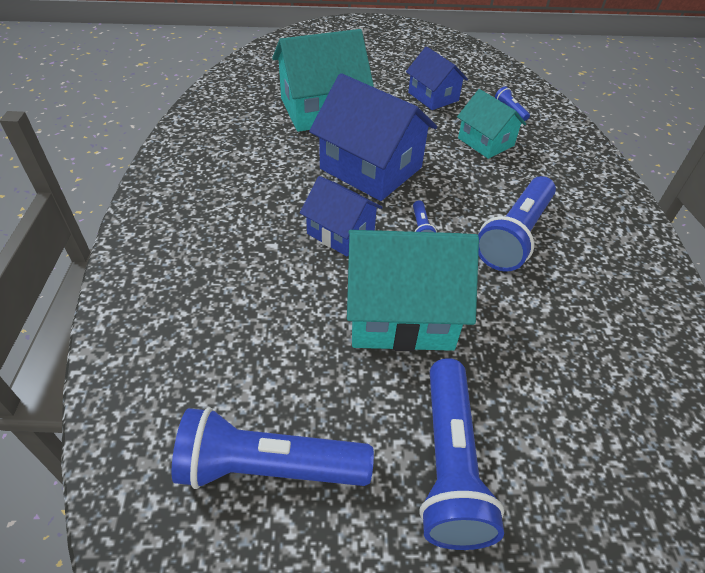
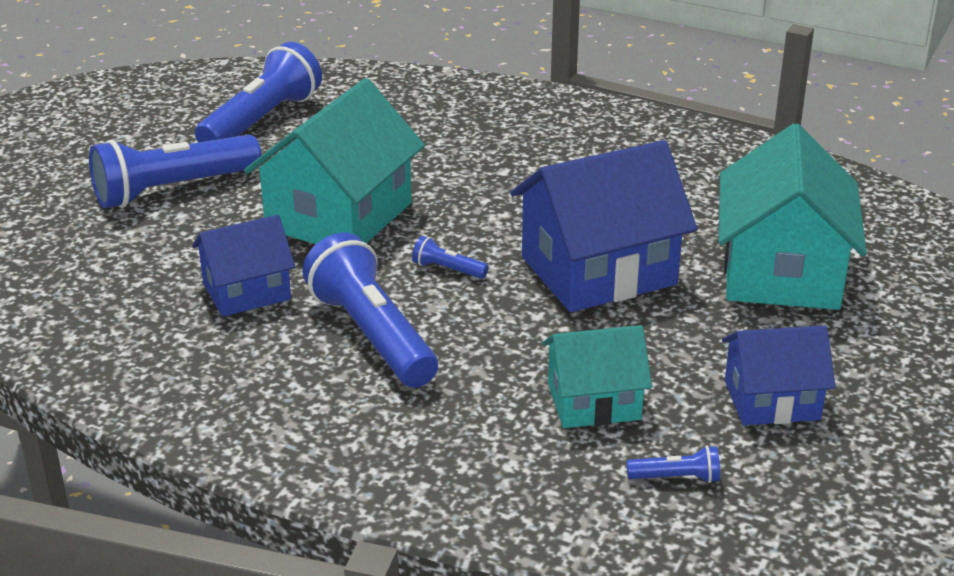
camera: 120 degrees right, 15 degrees down
(340, 232) = (488, 214): blue house -> blue house (247, 291)
(449, 464) = (173, 189): blue flashlight -> blue flashlight turned 60 degrees counterclockwise

